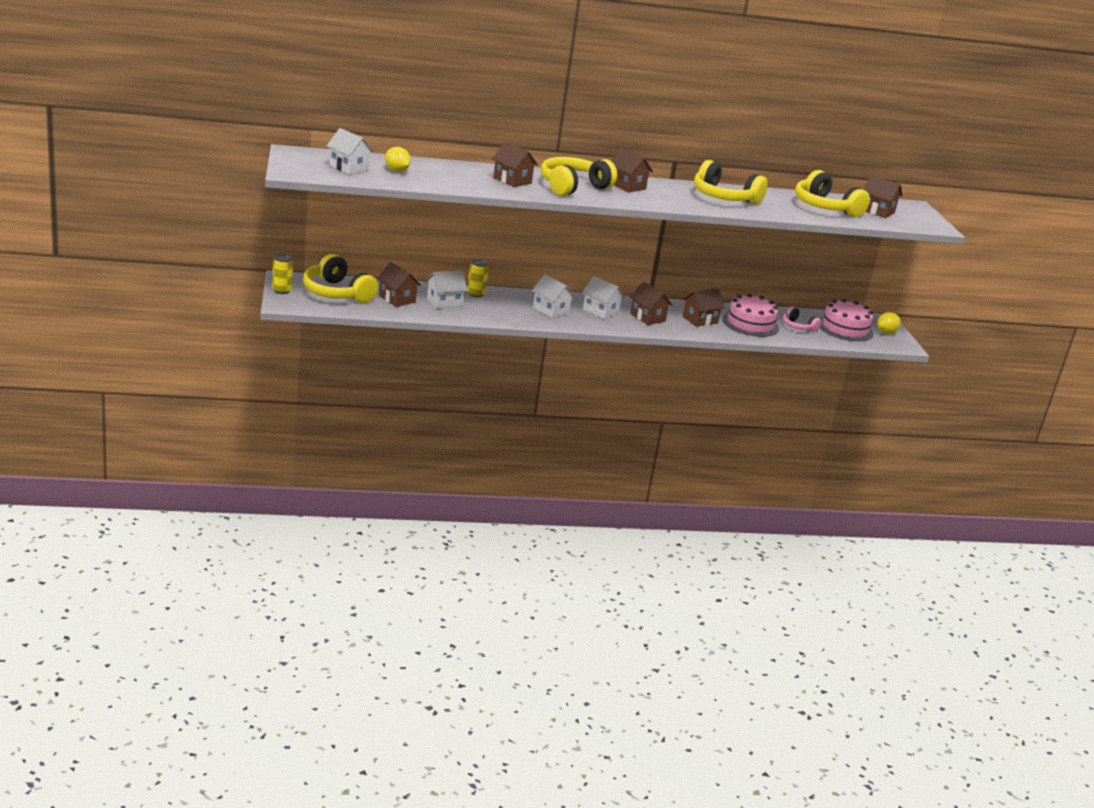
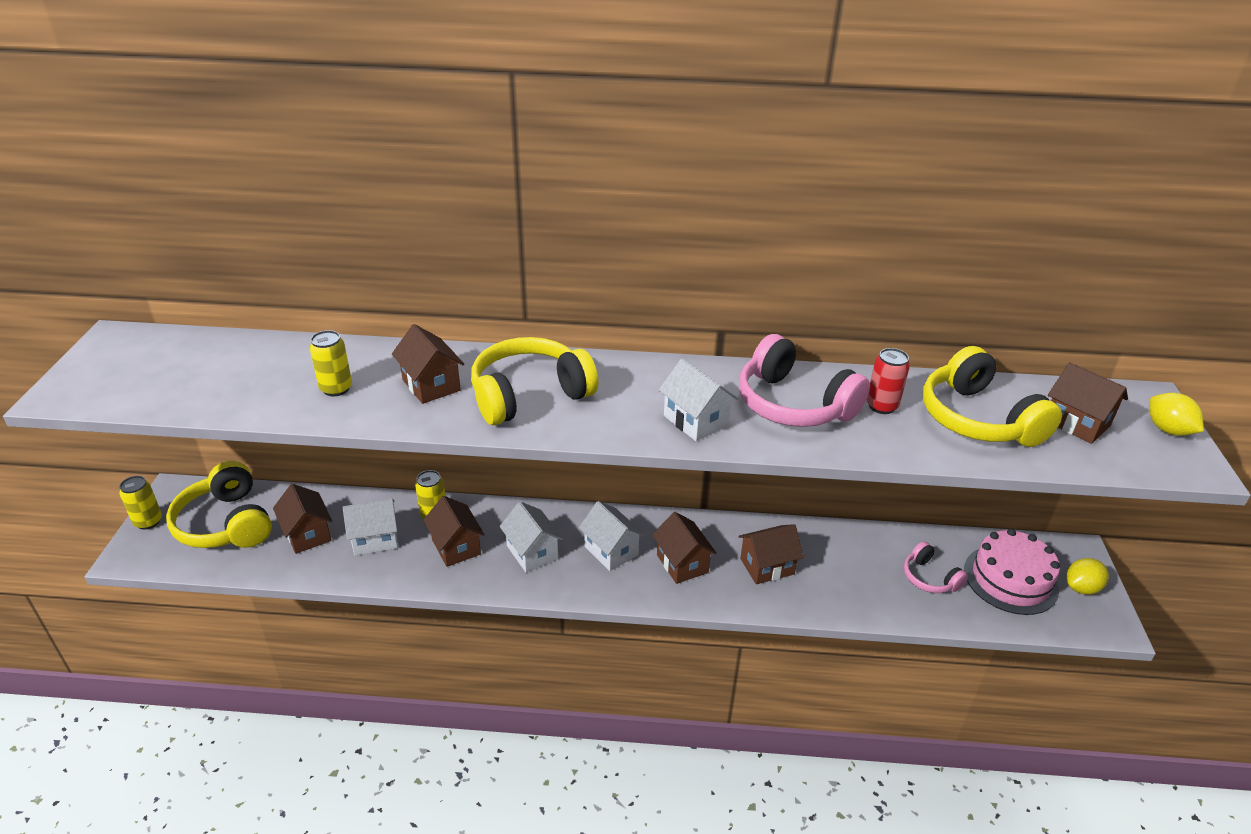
camera: 15 degrees right, 10 degrees up
(348, 168) = (171, 373): white house -> white house (696, 421)
(396, 171) = (247, 374): yellow lemon -> yellow lemon (1167, 430)
(457, 179) = (336, 388): none -> yellow can
(627, 186) = (628, 384): brown house -> brown house (456, 547)
(724, 197) = (794, 404): yellow headphones -> pink headphones
(750, 324) = (849, 573): pink cake -> none
(772, 201) = (881, 406): none -> red can

